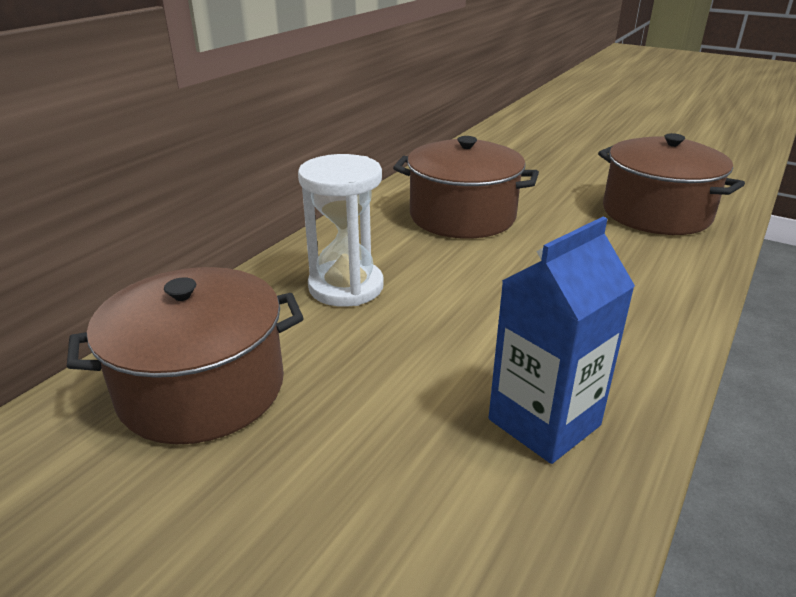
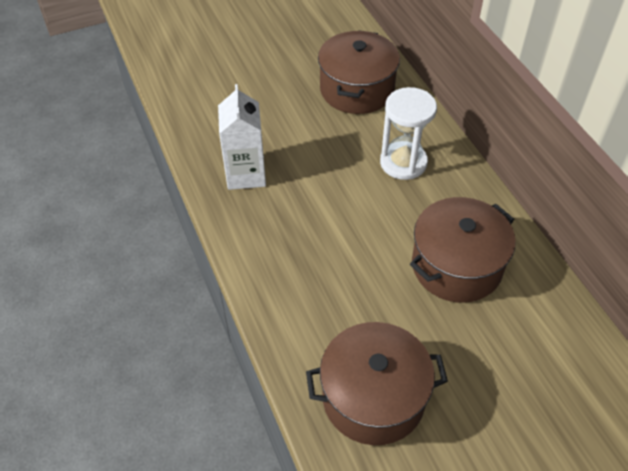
camera: 125 degrees right, 20 degrees up
(544, 422) = (246, 174): blue carton -> white carton

